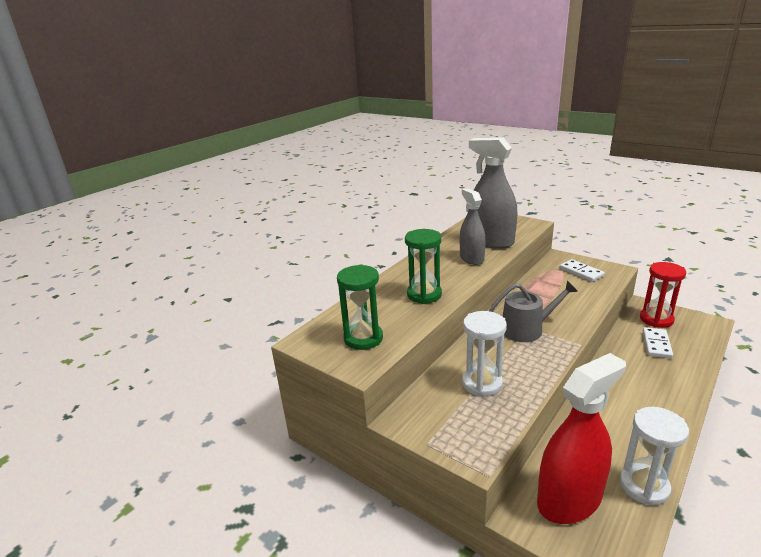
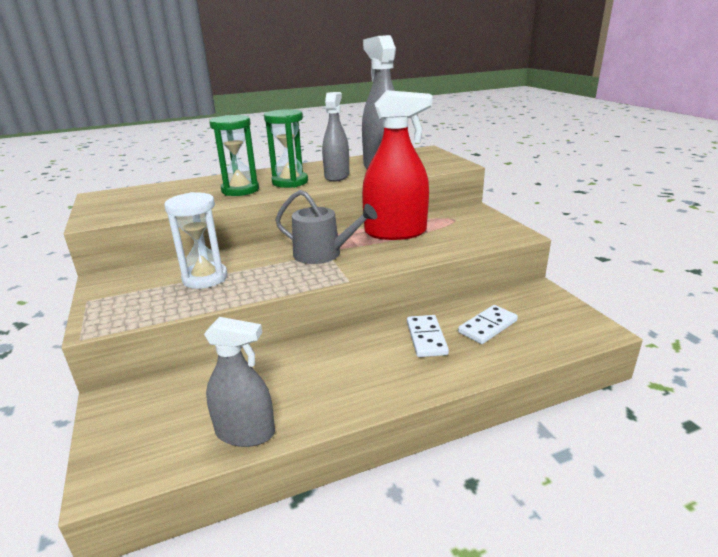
camera: 30 degrees right, 0 degrees up
(363, 338) = (135, 204): green hourglass -> green hourglass (290, 182)
(569, 500) = (165, 408): red spray bottle -> red spray bottle (395, 232)
(581, 272) = (472, 227): white domino -> white domino (426, 338)
(644, 486) = (245, 432): white hourglass -> grey spray bottle
(656, 319) = (530, 305): red hourglass -> none

